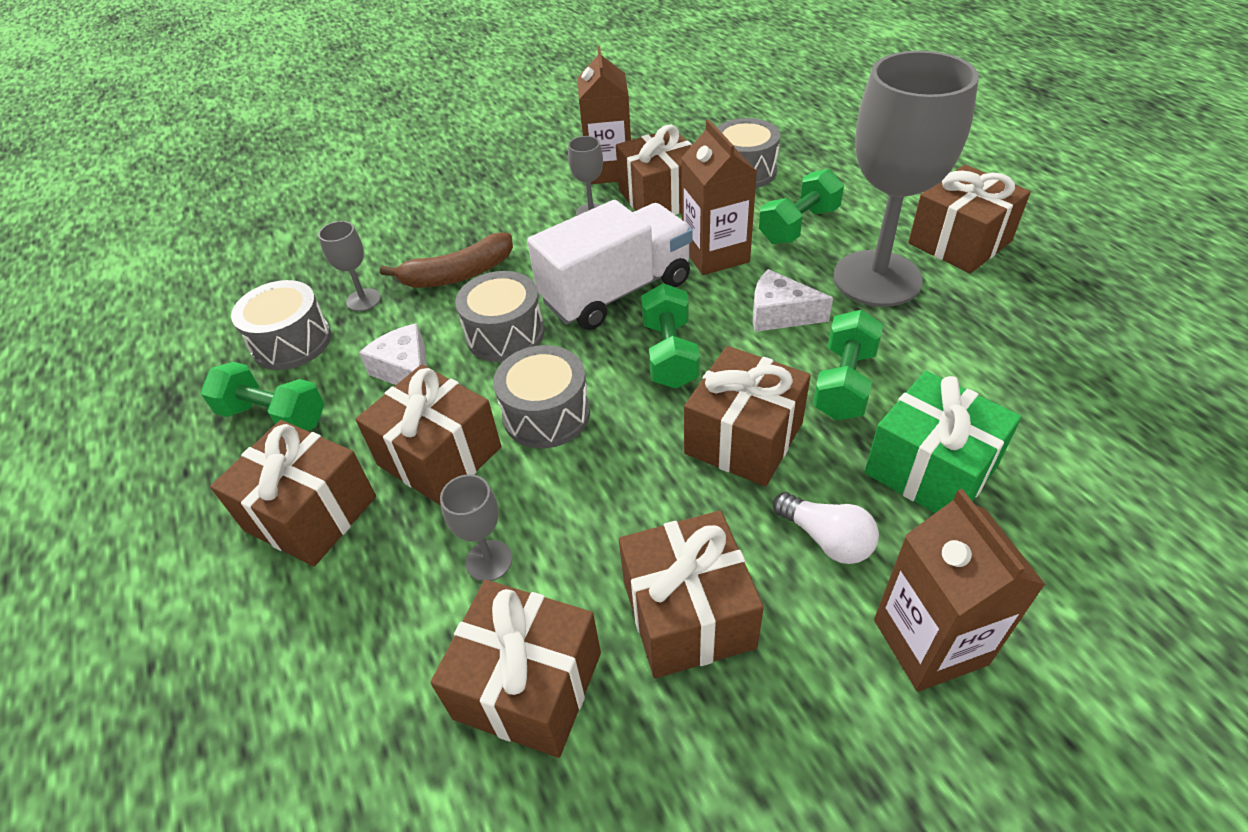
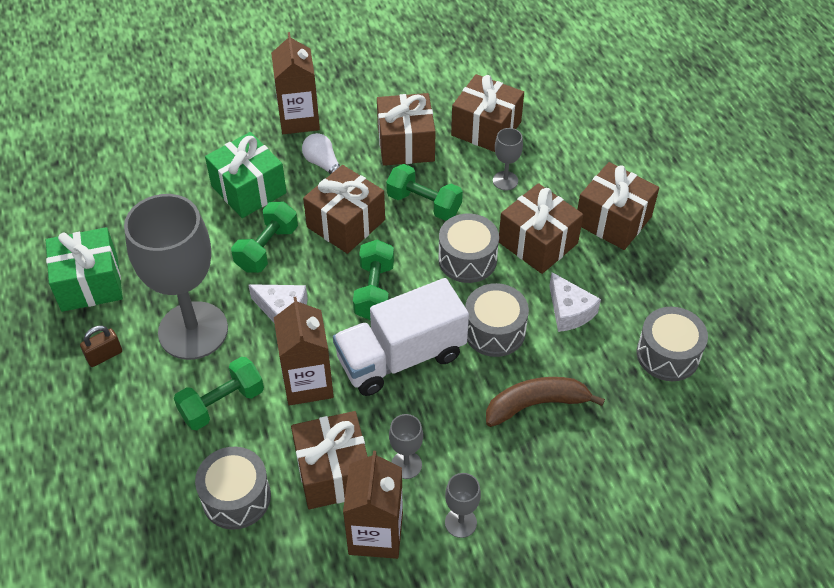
camera: 175 degrees left, 5 degrees up
(274, 416) = (659, 289): green dumbbell -> green dumbbell (424, 204)
(363, 300) = (617, 390): grey goblet -> grey goblet (460, 522)
(959, 242) = (104, 355): brown gift -> brown padlock
(1050, 304) = (90, 283): none -> green gift

